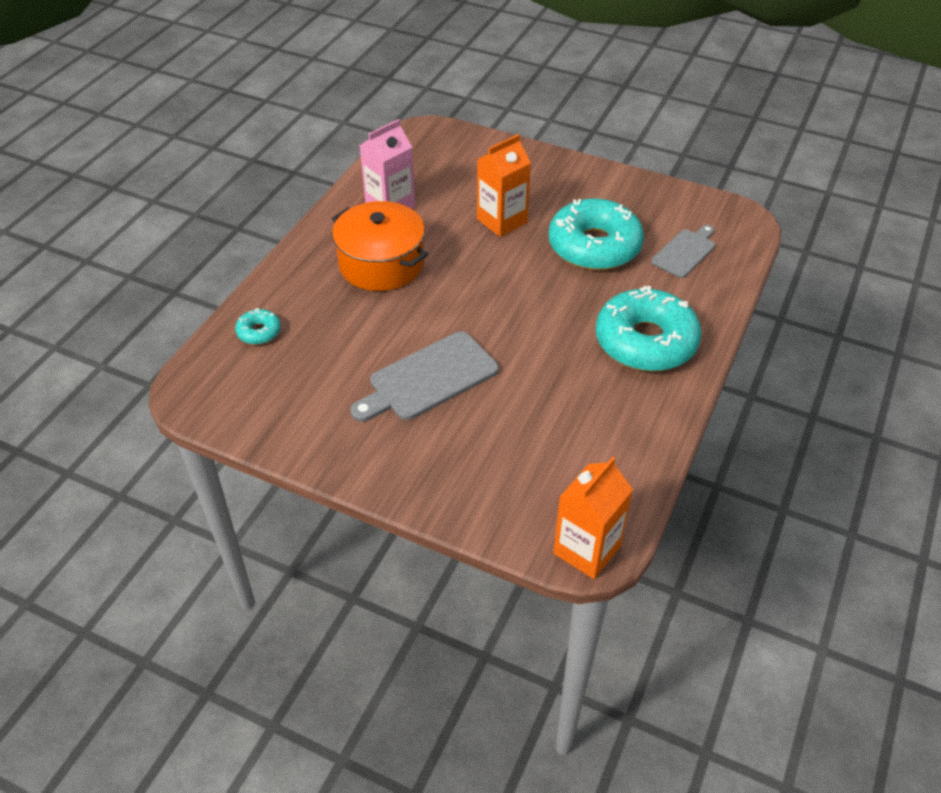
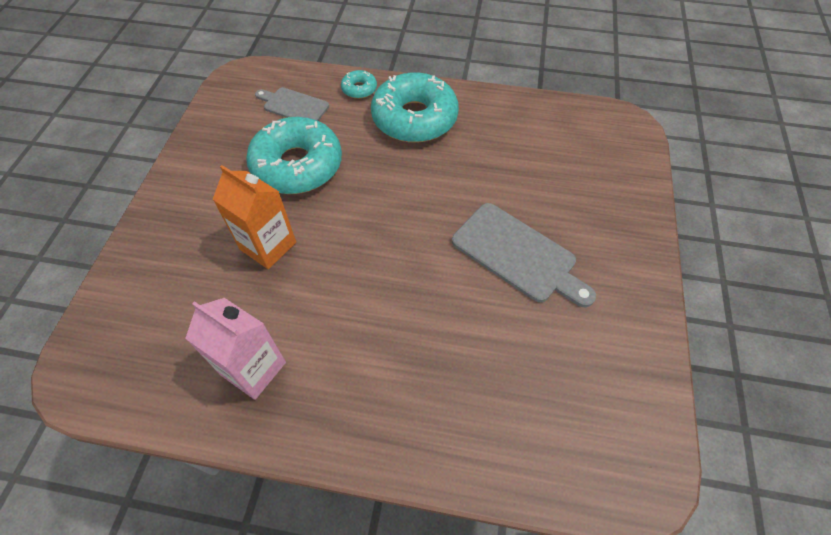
camera: 105 degrees left, 10 degrees up
(259, 332) = (521, 443): turquoise donut -> turquoise donut (359, 89)
(381, 264) = (366, 345): orange pot -> none
(586, 550) = (629, 126): orange carton -> none

